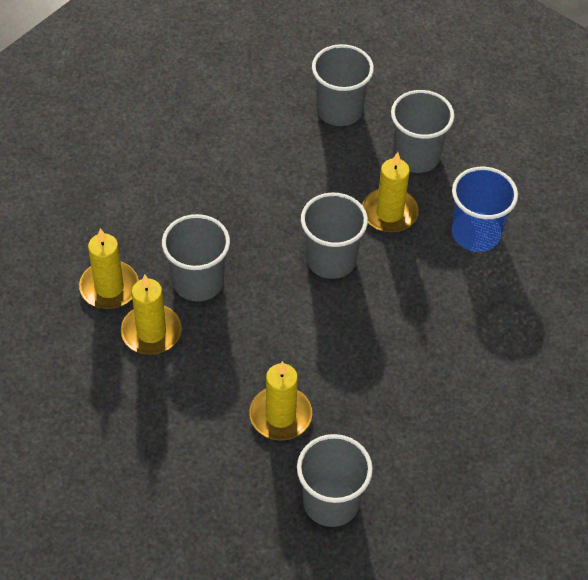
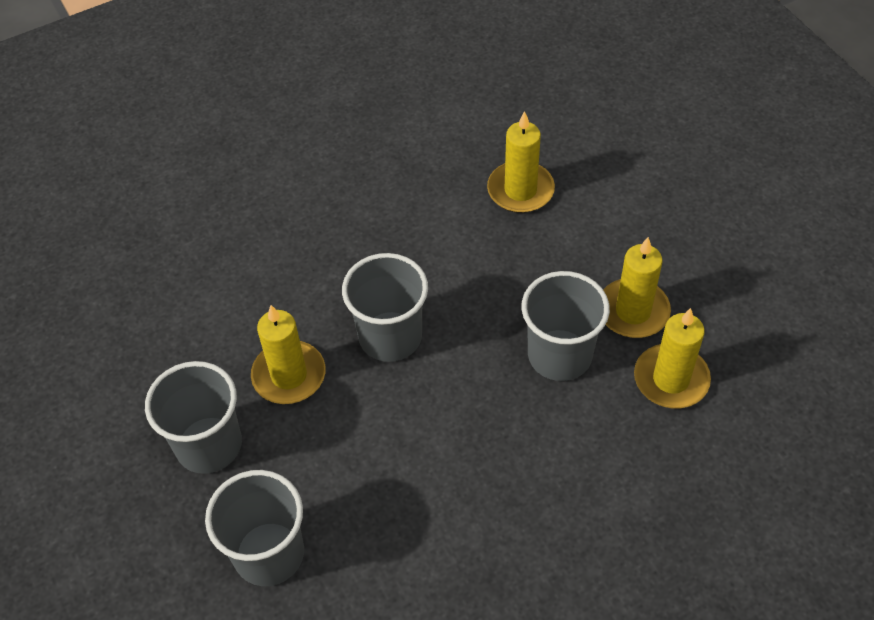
camera: 155 degrees left, 0 degrees up
(331, 502) = (503, 108): grey cup -> none
(476, 233) = (204, 319): blue cup -> none

